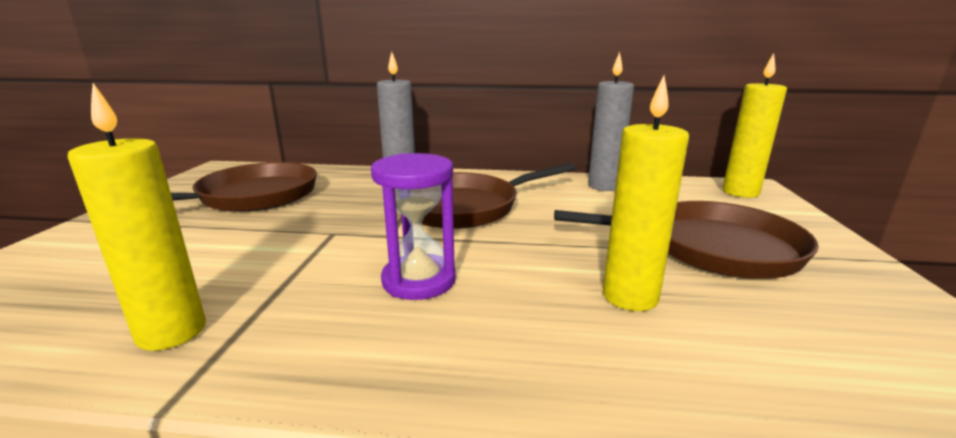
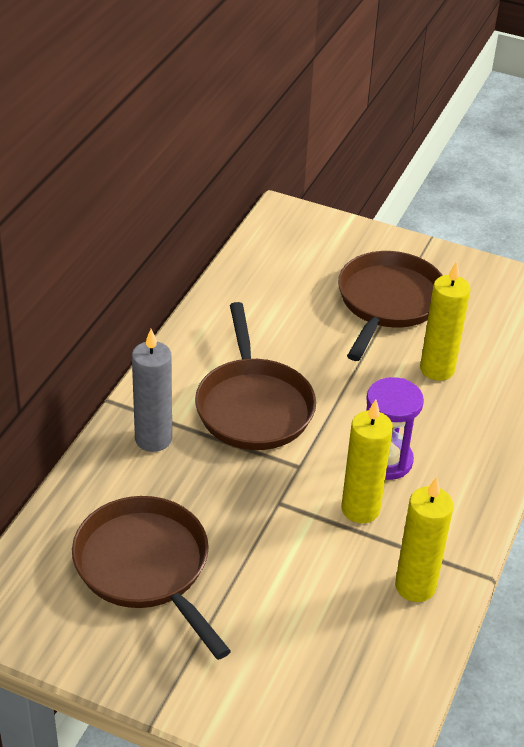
camera: 75 degrees left, 20 degrees up
(604, 186) = (240, 298): grey candle -> none
(740, 192) = (294, 228): yellow candle -> yellow candle (360, 509)

